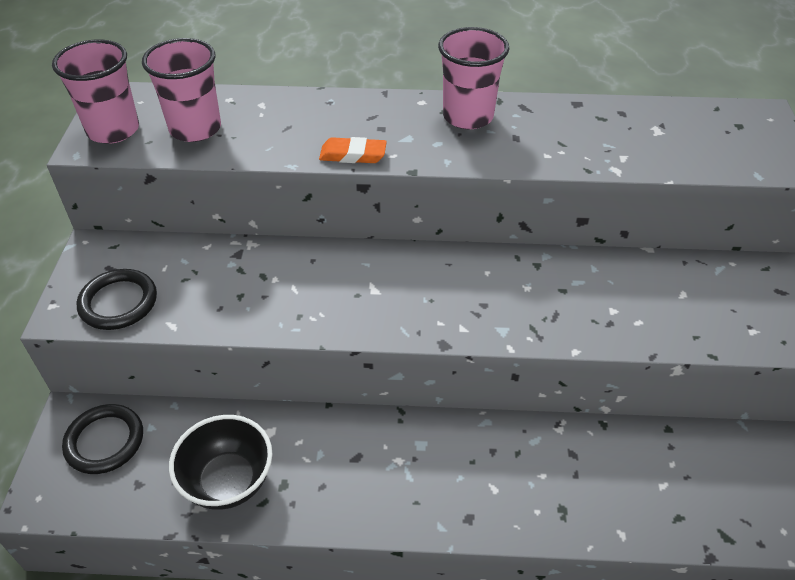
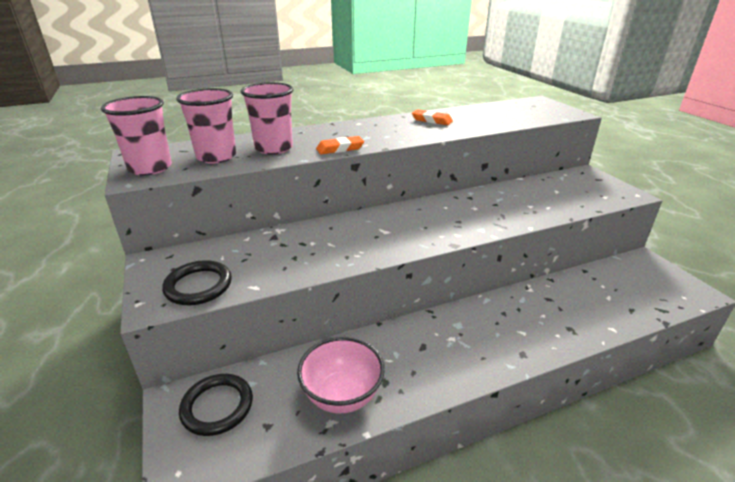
camera: 25 degrees left, 15 degrees down
(228, 482) = (342, 395): black bowl -> pink bowl
(468, 116) = (392, 124): pink cup -> pink cup (274, 148)
(532, 123) = (431, 120): none -> orange eraser

